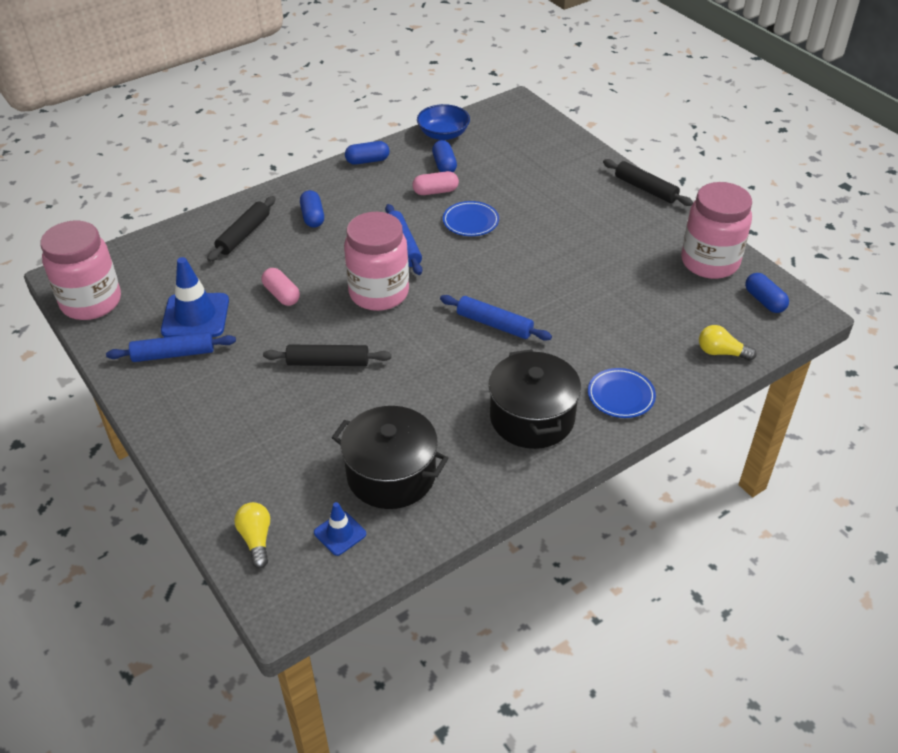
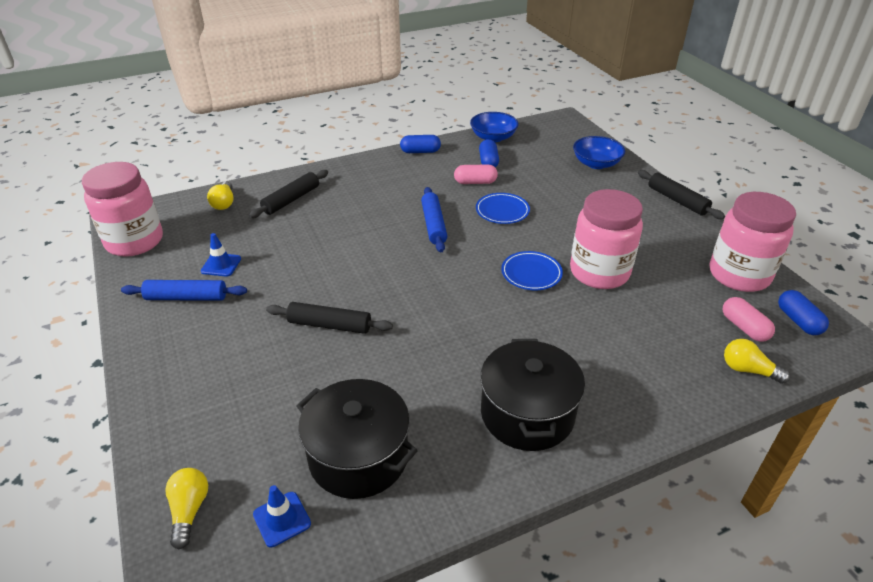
camera: 10 degrees right, 5 degrees down
(171, 247) = (224, 203): none -> yellow light bulb
(195, 316) = (221, 265): blue traffic cone -> blue traffic cone, size x0.54
(281, 295) = (307, 255): pink capsule -> pink capsule (744, 327)
(313, 217) = (358, 192): blue capsule -> none
(379, 293) = (398, 265): pink jar -> pink jar (599, 272)
(494, 324) = (506, 309): blue rolling pin -> none
(558, 155) = (596, 164): none -> blue bowl
(621, 396) = (630, 403): blue plate -> blue plate (531, 273)

